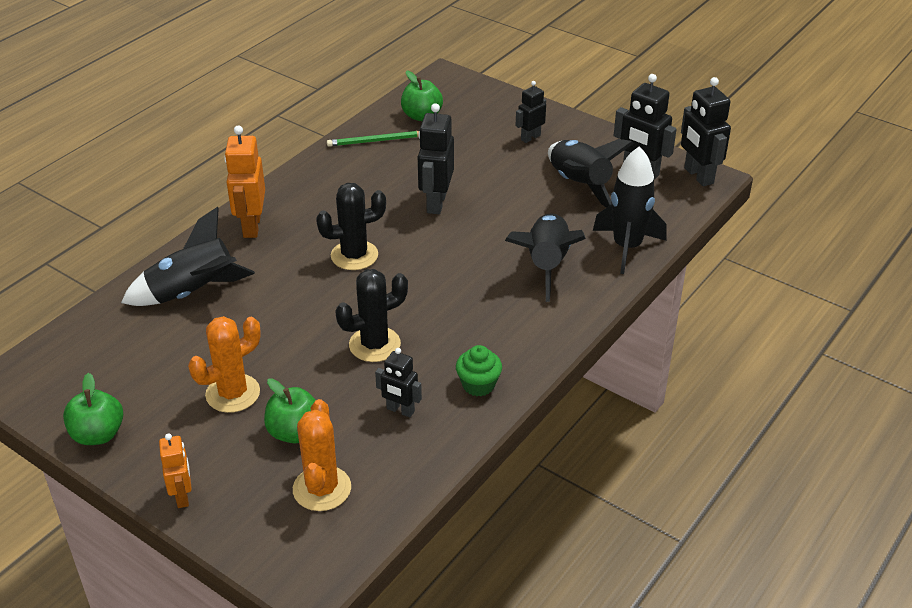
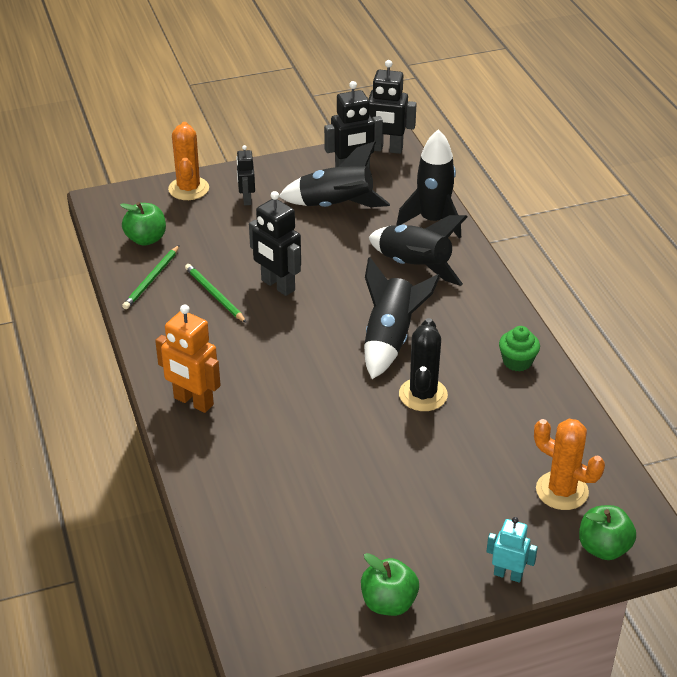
camera: 55 degrees left, 0 degrees up
(182, 496) = (508, 575): orange robot -> turquoise robot
(193, 293) = (251, 474): black rocket -> black rocket (390, 339)
(233, 393) = (409, 499): orange cactus -> orange cactus (188, 189)
(294, 432) = (487, 481): green apple -> green apple (603, 548)
(354, 255) = (299, 359): black cactus -> none
(389, 178) = (214, 295): none -> green pencil
(400, 410) = (510, 413): black robot -> none

